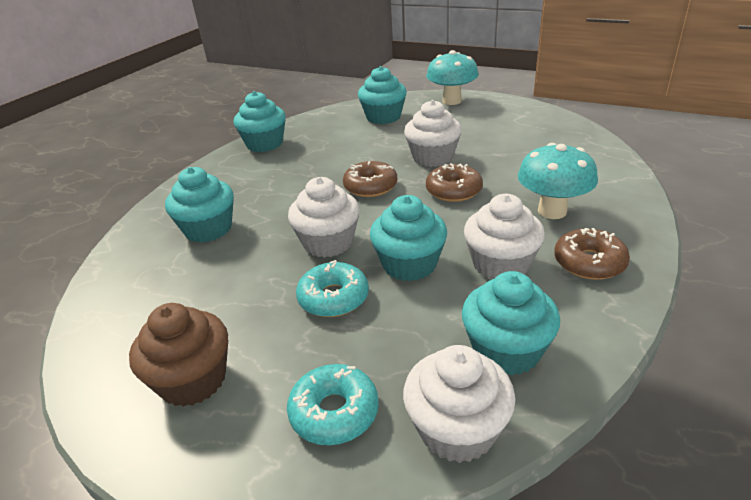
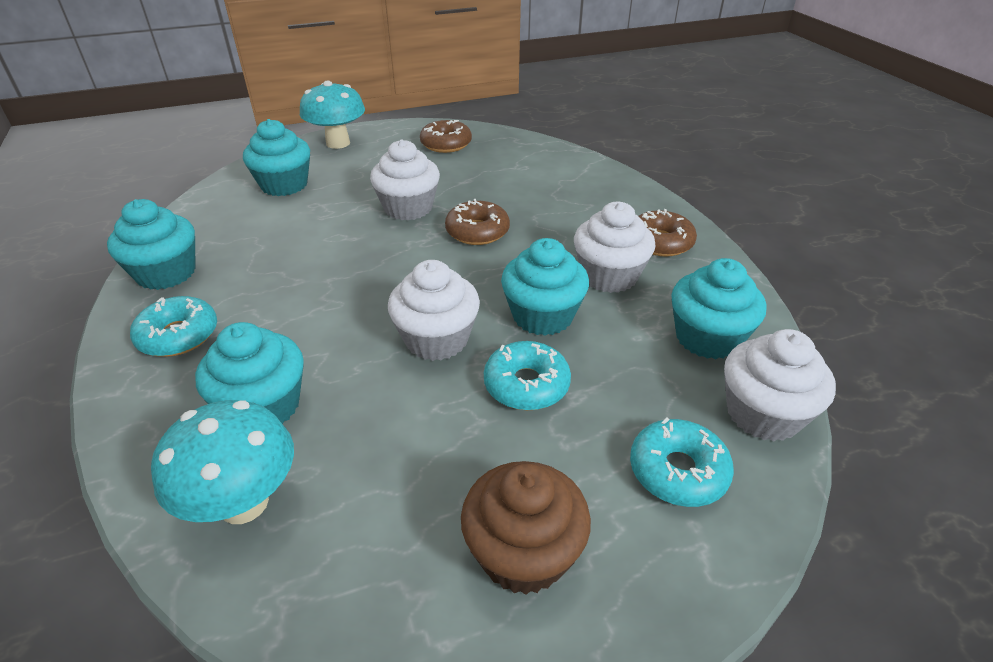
camera: 50 degrees left, 5 degrees up
(227, 177) = (178, 335): none -> turquoise donut
(370, 186) = (390, 263): brown donut -> brown donut (446, 144)
(552, 211) = (580, 214): turquoise mushroom -> turquoise mushroom (244, 503)

